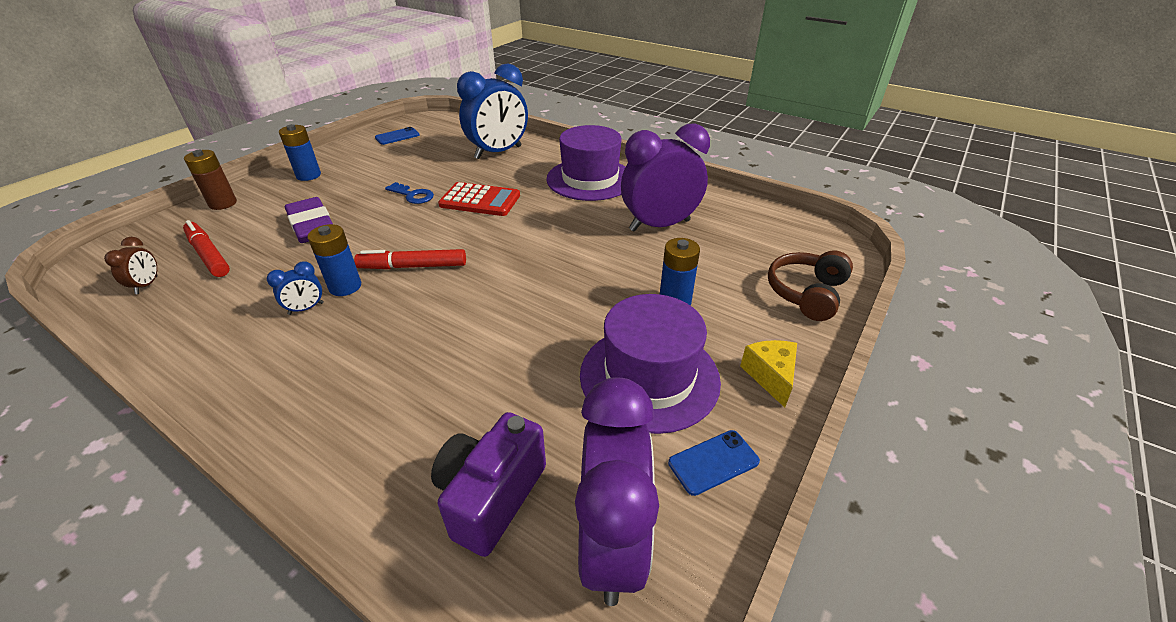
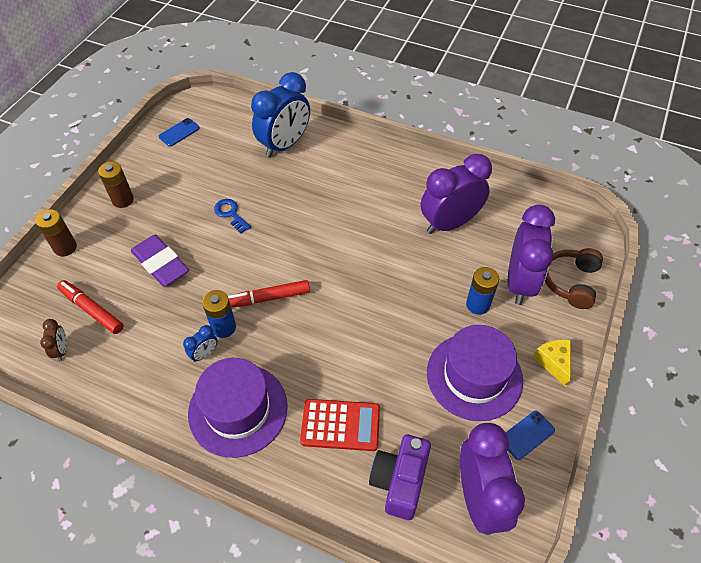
camera: 10 degrees left, 15 degrees up
(308, 175) = (123, 200): blue battery -> brown battery
(413, 195) = (230, 214): blue key -> blue key turned 150 degrees counterclockwise
(480, 200) = (292, 213): red calculator -> red calculator (340, 425)
(590, 179) = (378, 172): purple hat -> purple hat (238, 409)
(736, 286) = (519, 282): none -> purple clock

